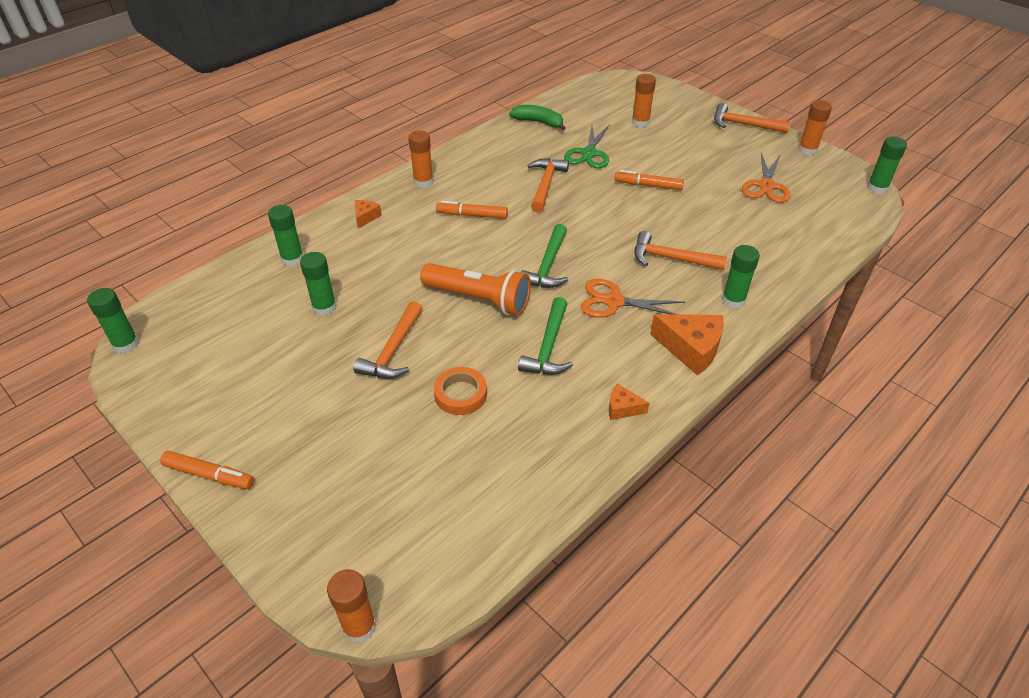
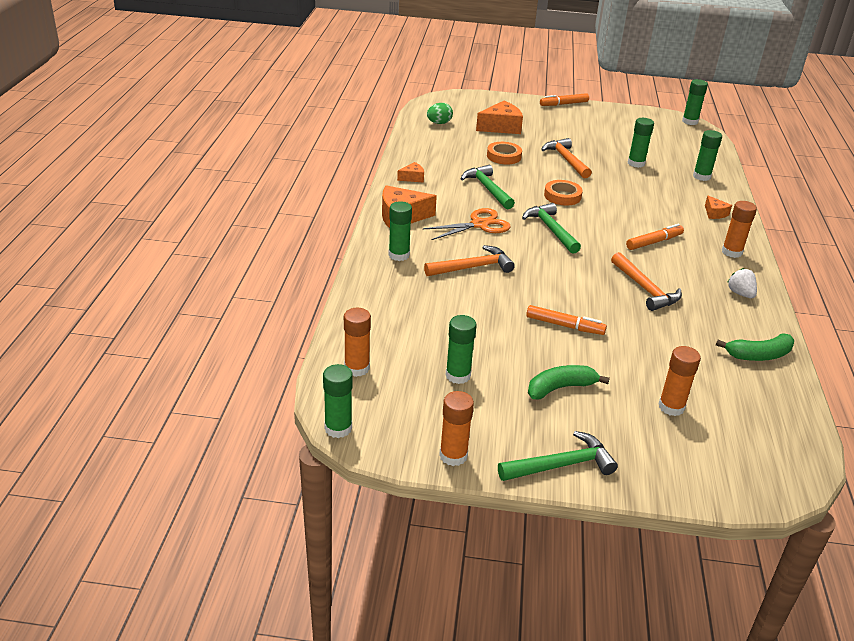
camera: 140 degrees right, 10 degrees down
(359, 626) = (441, 94): orange glue stick -> orange glue stick (357, 368)
(383, 462) = (501, 127): none -> orange cheese
(463, 523) = (439, 123): none -> green egg
(478, 299) = (562, 196): orange flashlight -> orange tape
(479, 154) = (740, 293): none -> white strawberry
(589, 153) = (660, 338): green scissors -> none
(648, 185) = (564, 326): orange marker -> orange marker turned 45 degrees clockwise
(700, 154) = (560, 388): none -> green banana
(743, 125) = (561, 465): orange hammer -> green hammer
(766, 186) = (458, 375): orange scissors -> green glue stick

